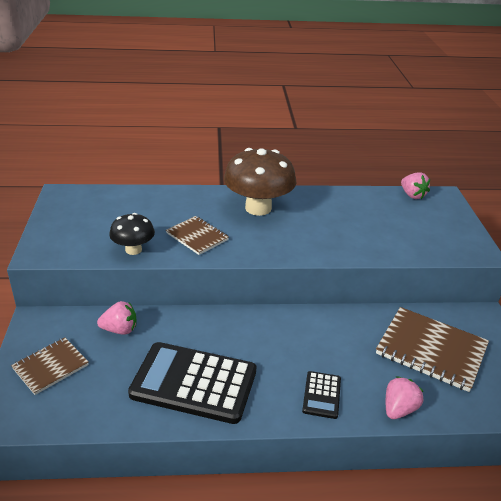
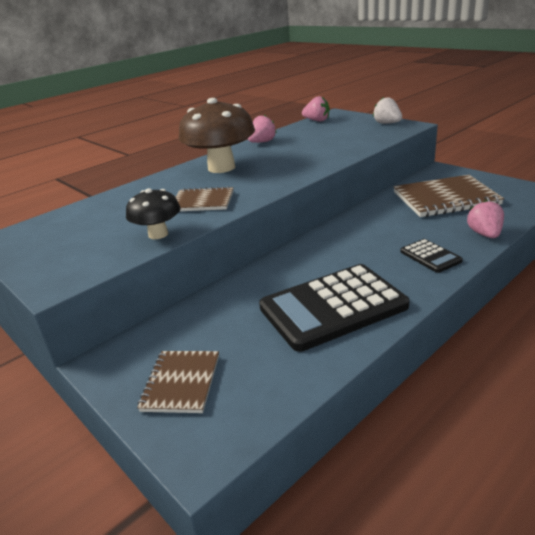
camera: 35 degrees left, 5 degrees down
(120, 330) = (205, 316): pink strawberry -> pink strawberry (262, 142)
(464, 237) = (387, 123): none -> white strawberry

